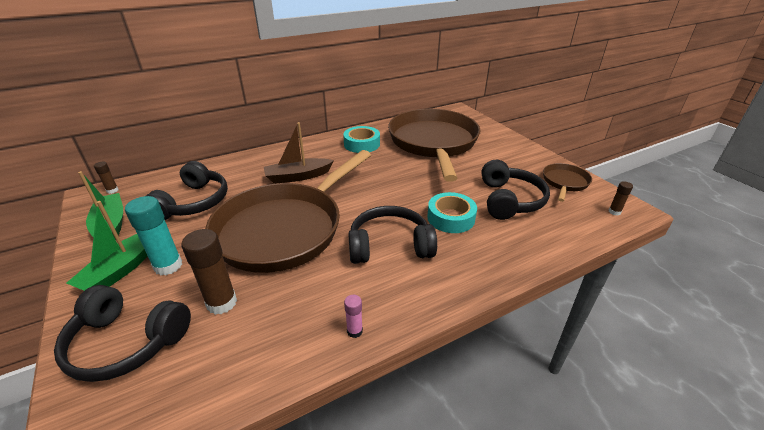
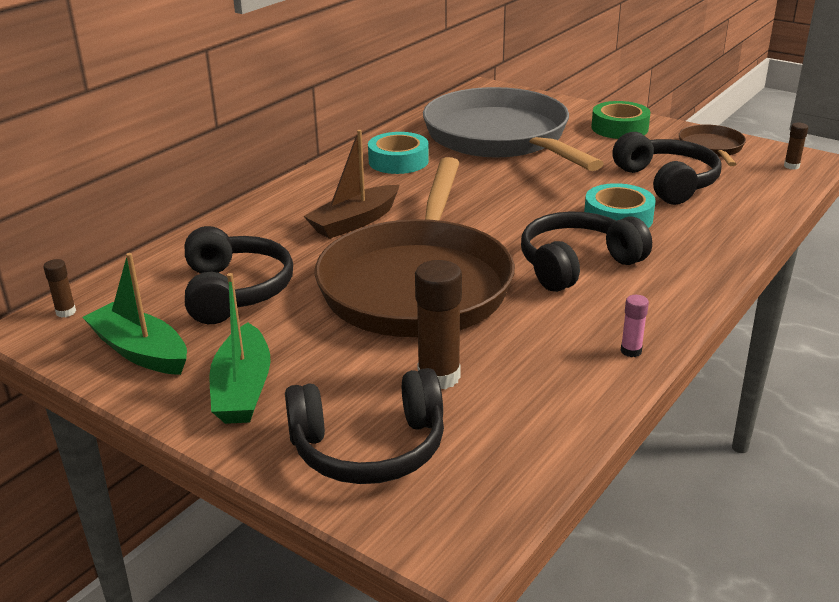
camera: 25 degrees left, 5 degrees down
(168, 266) = (308, 366): turquoise glue stick -> none
(433, 143) = (501, 138): brown pan -> grey pan
(514, 153) = (619, 128): none -> green tape

